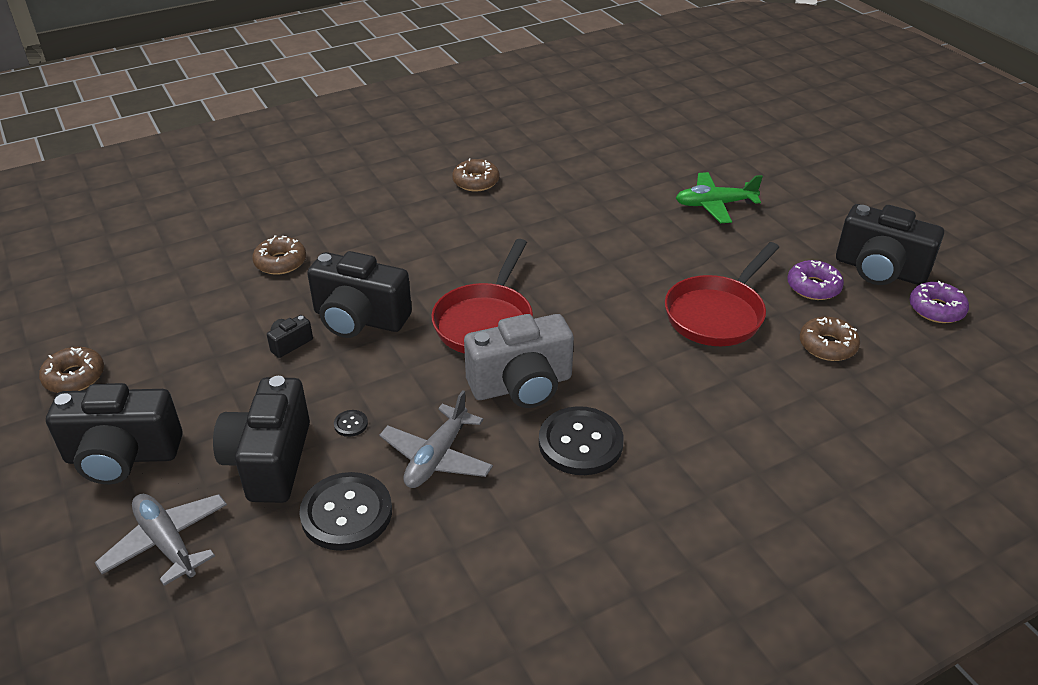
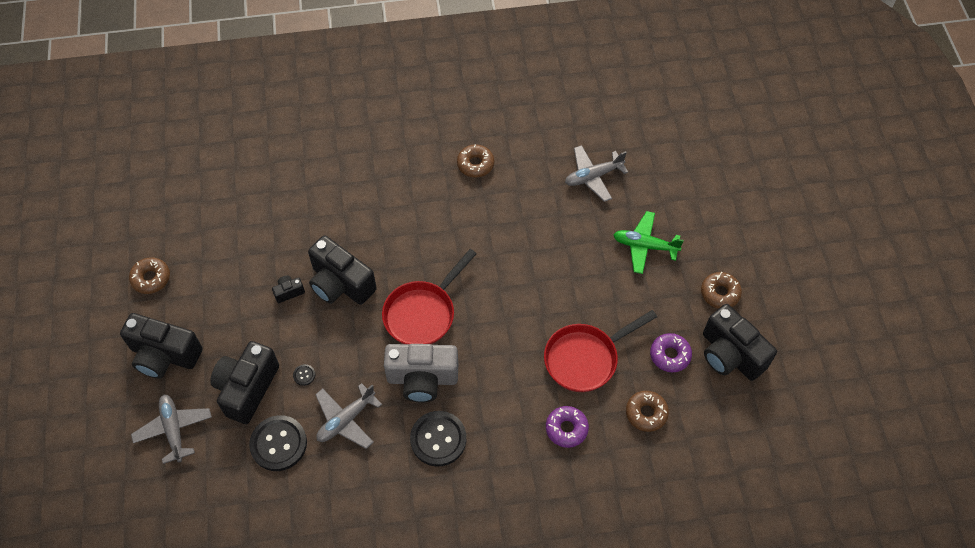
camera: 20 degrees right, 20 degrees up
(280, 262) = (307, 210): brown donut -> brown donut (720, 293)
(618, 164) = (593, 176): none -> grey plane
(936, 309) = (747, 406): purple donut -> purple donut (566, 429)

